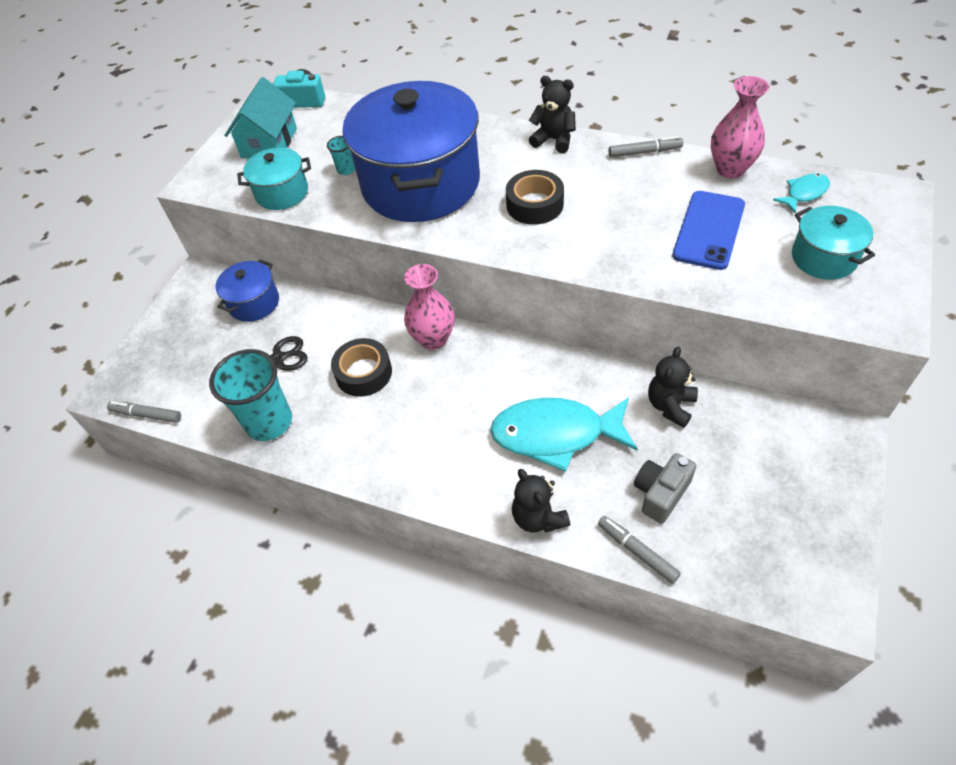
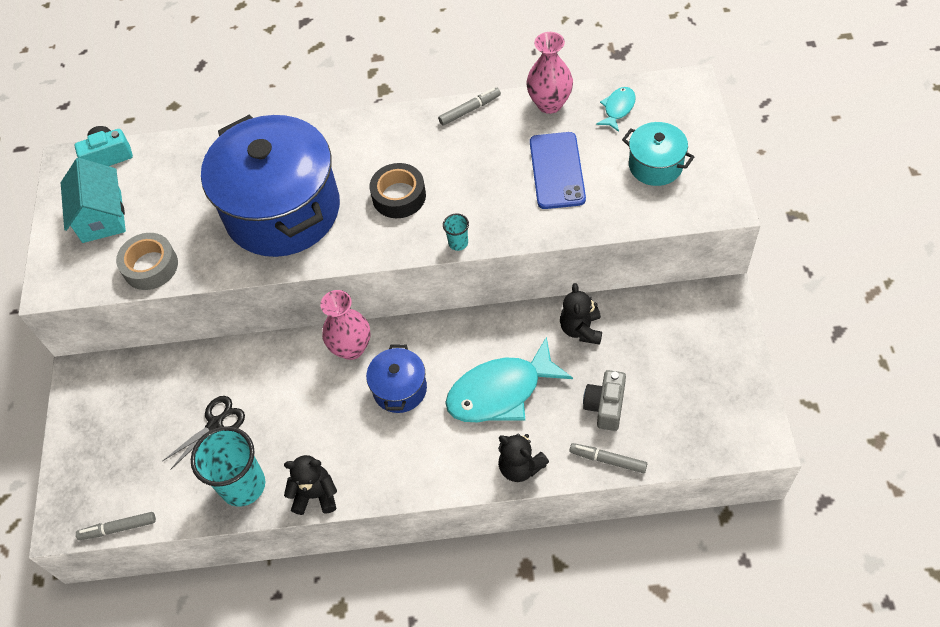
camera: 25 degrees left, 5 degrees up
(254, 303) = (156, 379): blue pot -> blue pot (400, 389)
(282, 193) = (150, 266): turquoise pot -> grey tape
(346, 170) = (200, 220): turquoise cup -> turquoise cup (458, 243)
(363, 373) = (305, 405): black tape -> none
(554, 140) = (383, 123): black teddy bear -> black teddy bear (315, 495)

